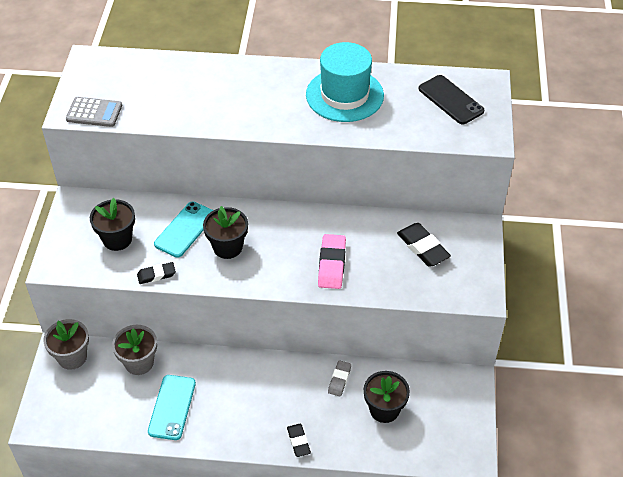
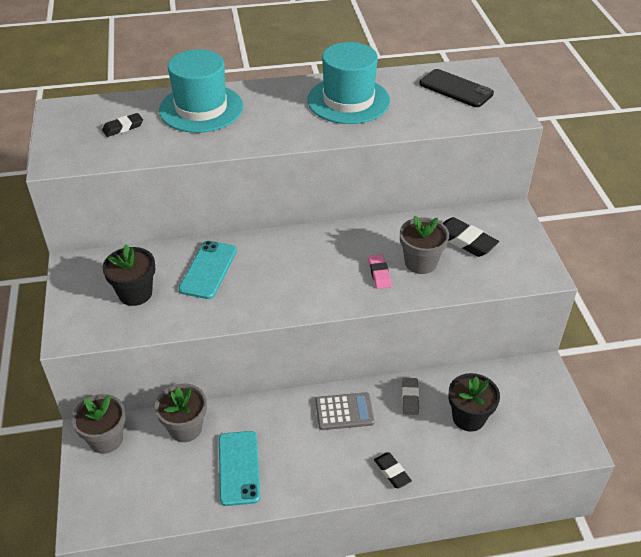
camera: 15 degrees left, 5 degrees down
(94, 112) = (83, 157): grey calculator -> grey calculator (344, 412)
(156, 275) = (192, 321): black eraser -> black eraser (123, 127)
(210, 80) = (201, 108): none -> turquoise hat
(227, 247) = (262, 278): black flower pot -> none
(332, 264) = (379, 273): pink eraser -> pink eraser, size x0.61
(373, 261) = (420, 262): none -> grey flower pot

